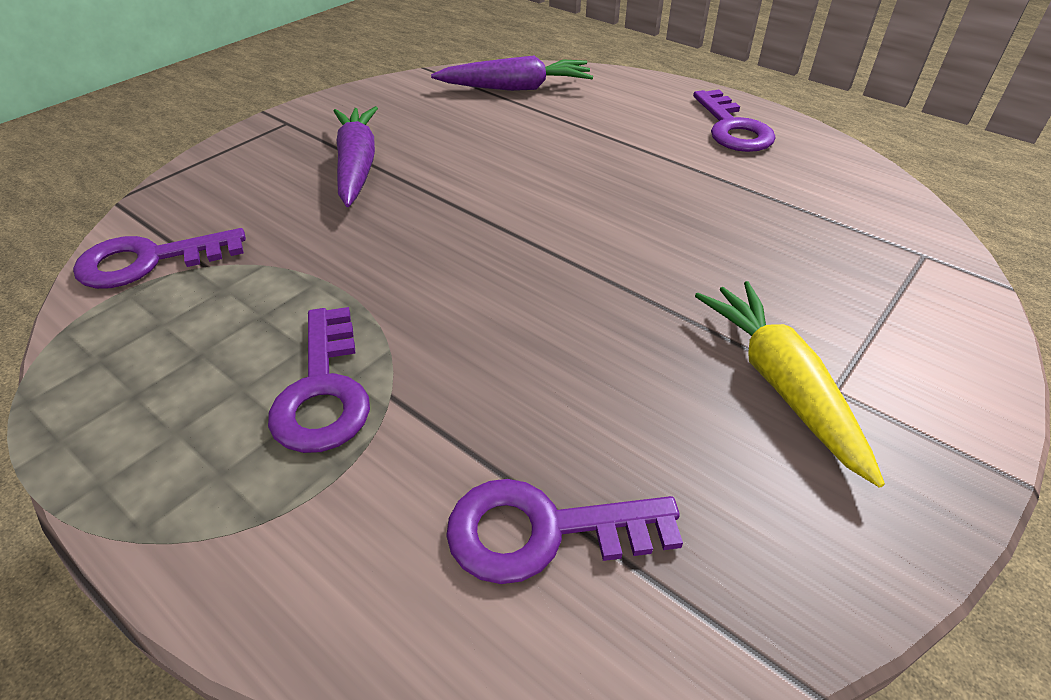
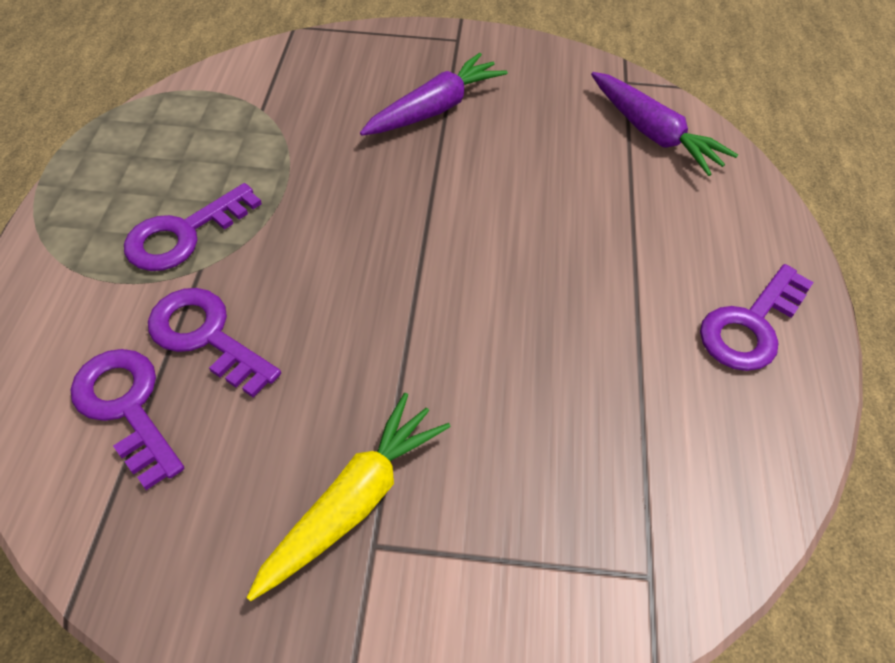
camera: 55 degrees right, 10 degrees up
(149, 261) = (247, 83): purple key -> purple key (206, 336)

